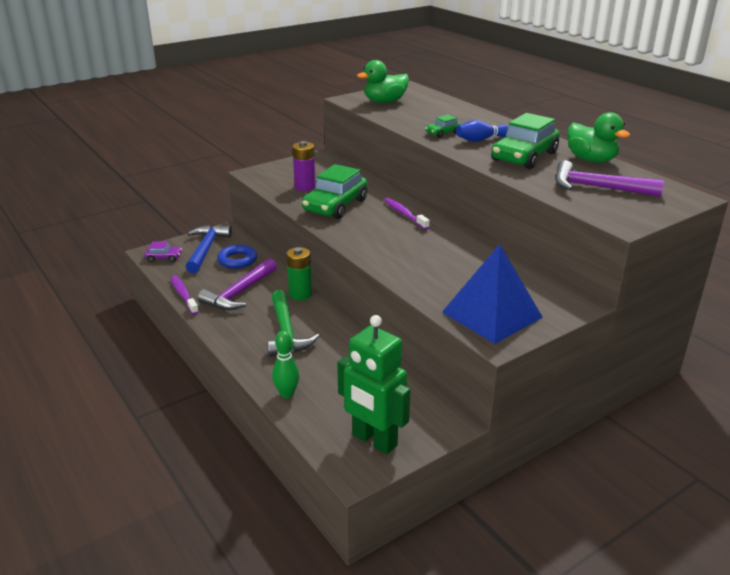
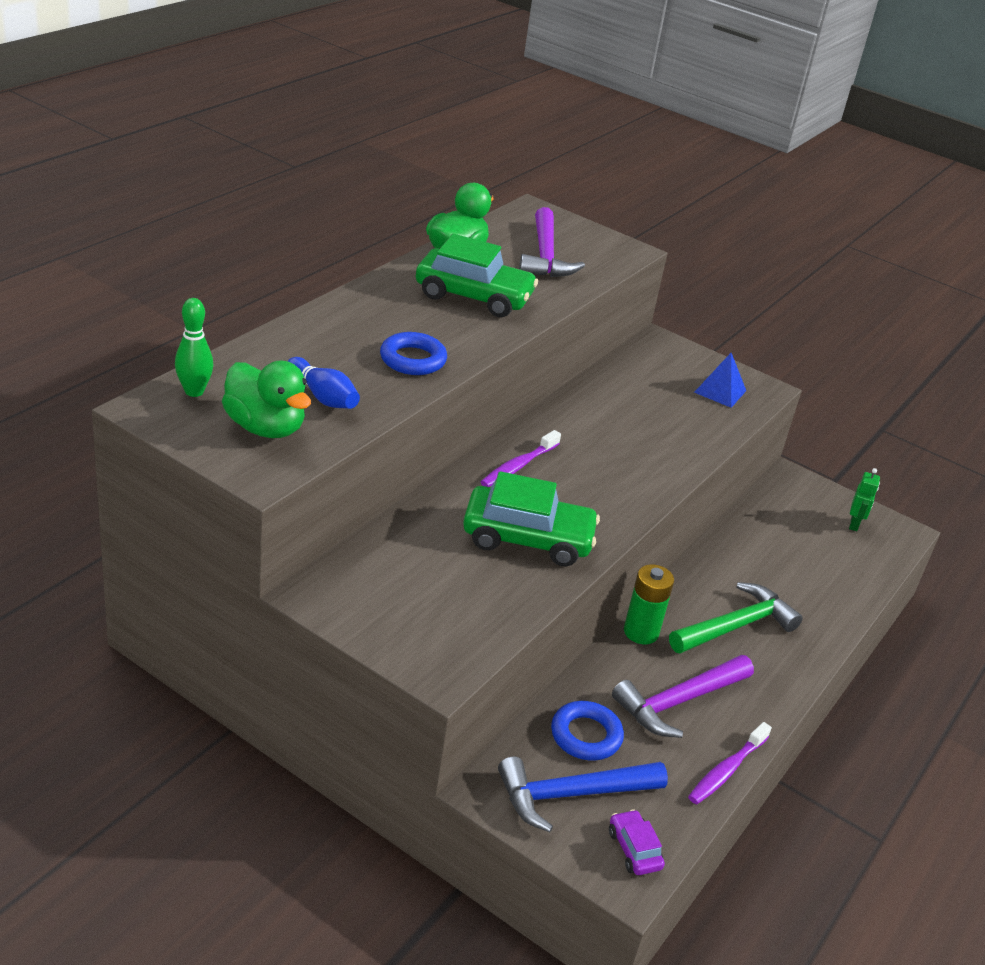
camera: 115 degrees left, 5 degrees up
(239, 293) = (679, 702): purple hammer -> purple hammer turned 135 degrees clockwise
(287, 394) = (842, 599): green bowling pin -> green bowling pin (194, 391)
(305, 187) = (473, 587): purple battery -> none
(374, 440) = (854, 524): green robot -> green robot, size x0.45
(443, 133) = (413, 359): green car -> blue ring
(481, 140) = (425, 327): blue bowling pin -> blue bowling pin (323, 396)
(492, 314) = (720, 391): blue pyramid -> blue pyramid, size x0.53

